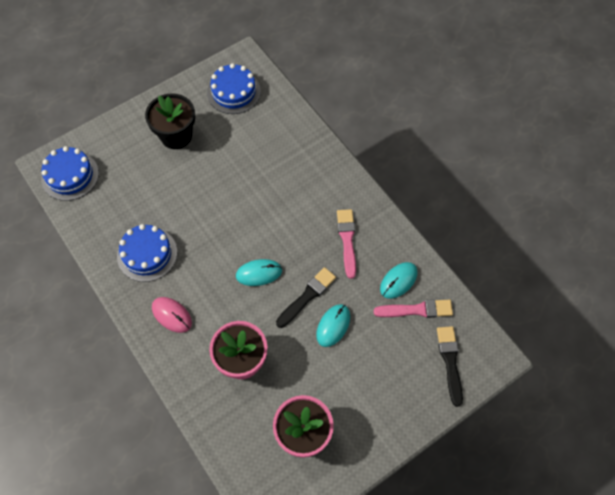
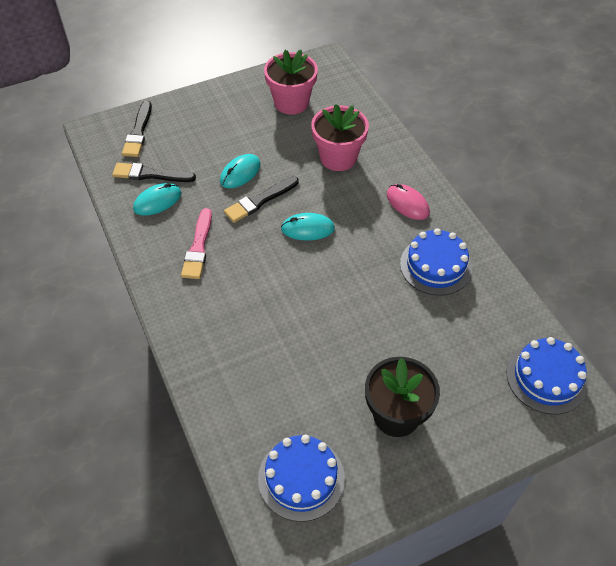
camera: 170 degrees left, 10 degrees down
(416, 310) = (150, 174): pink brush -> black brush

